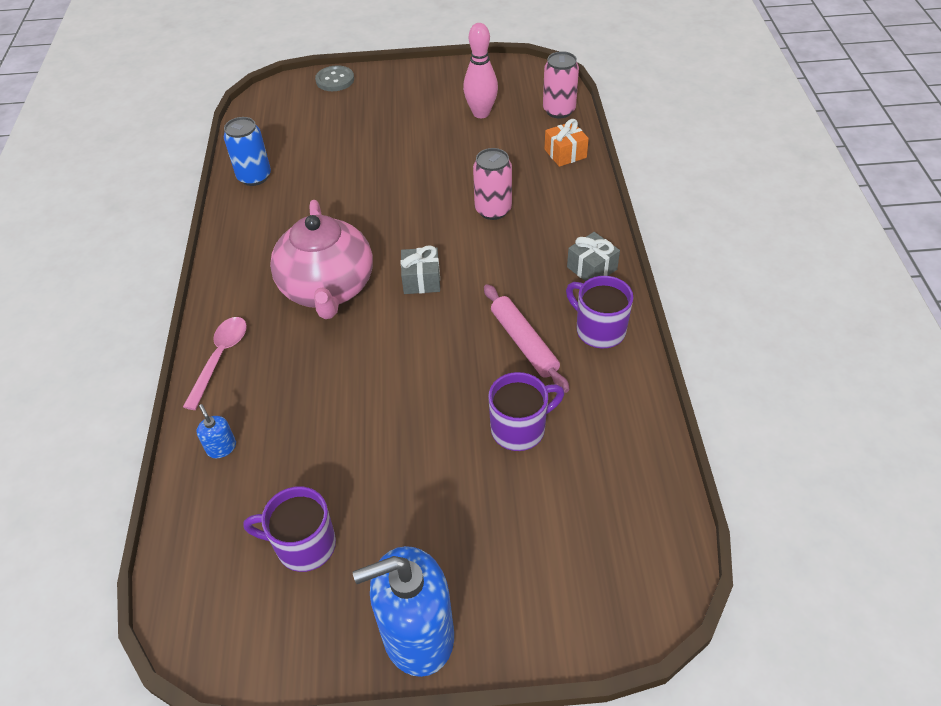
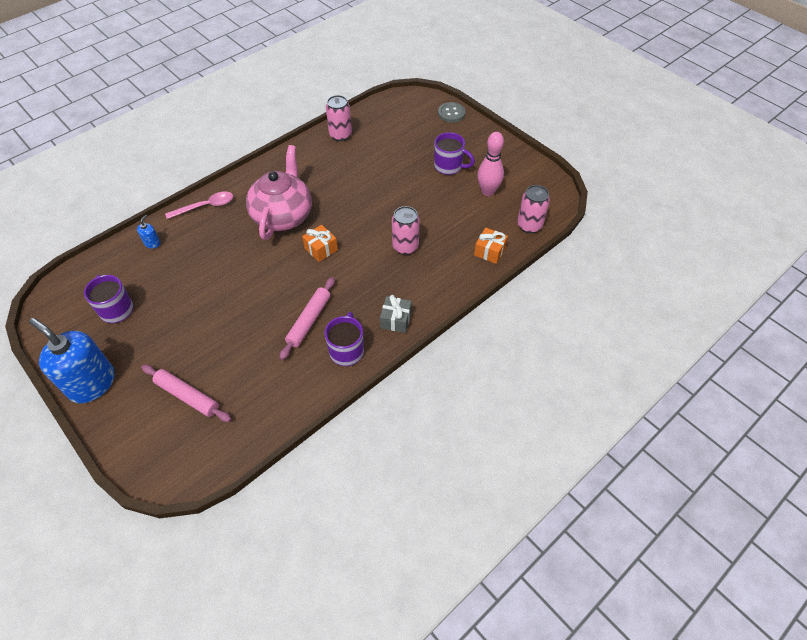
camera: 50 degrees right, 5 degrees up
(254, 177) = (340, 135): blue can -> pink can
(328, 289) = (283, 215): pink teapot -> pink teapot turned 150 degrees clockwise
(421, 280) = (321, 249): grey gift -> orange gift
(520, 429) = (245, 354): purple mug -> purple mug (449, 166)
(538, 522) = (187, 396): none -> pink rolling pin

